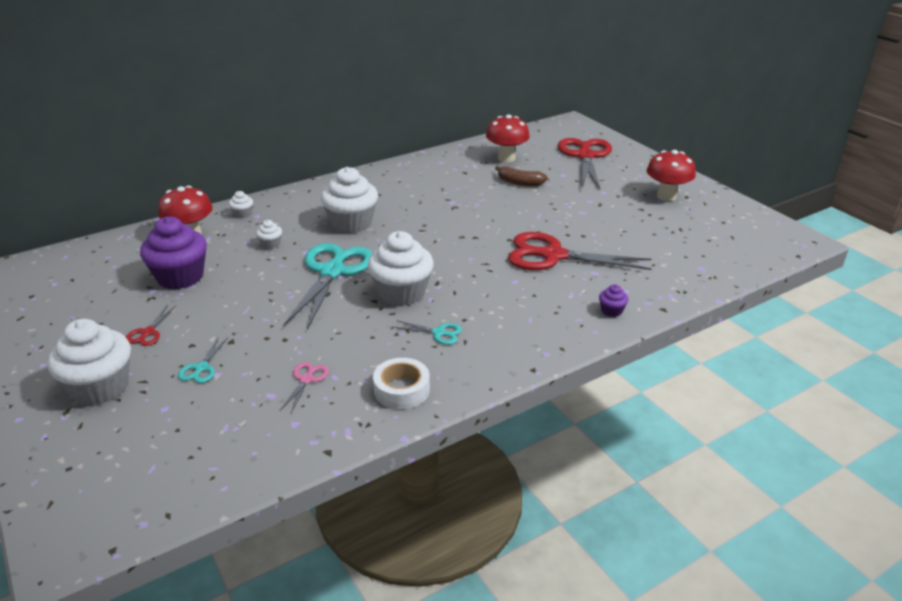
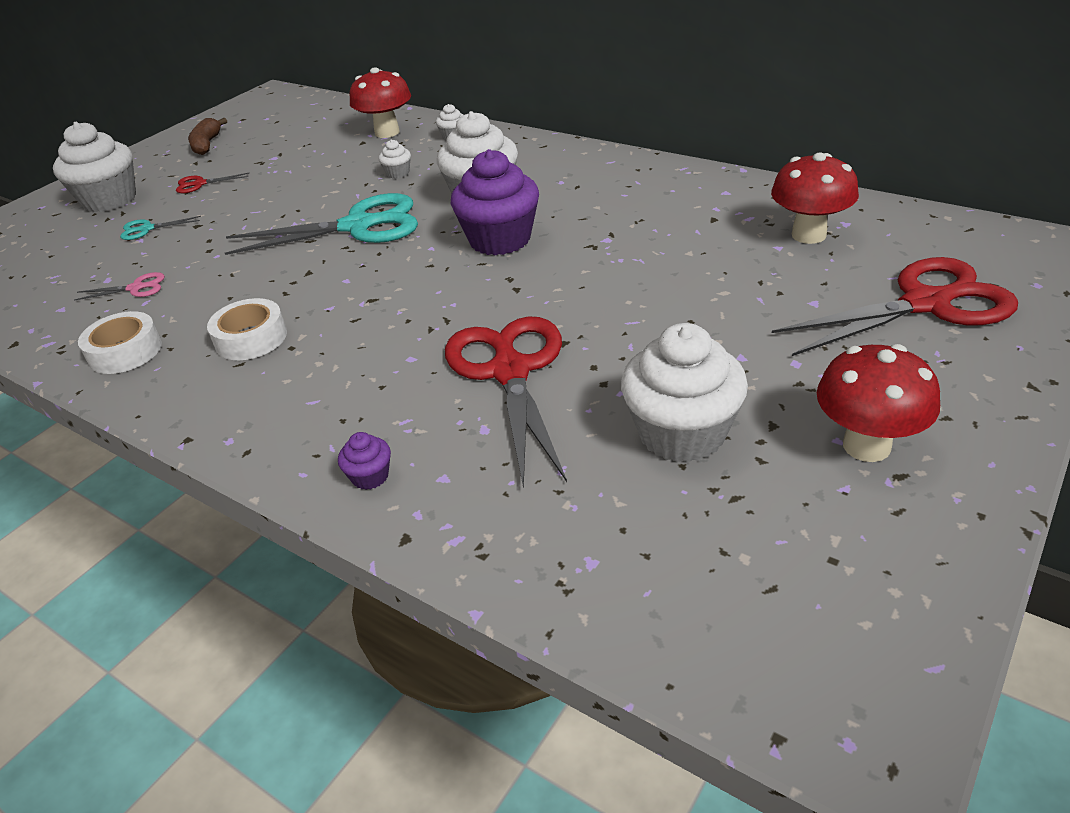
camera: 70 degrees right, 5 degrees up
(180, 277) = (303, 159): purple cupcake -> purple cupcake (500, 239)
(402, 293) = (333, 284): white cupcake -> white cupcake (682, 433)
(438, 333) = (251, 338): turquoise scissors -> white tape
(520, 182) = (732, 272): brown banana -> brown banana (207, 144)

